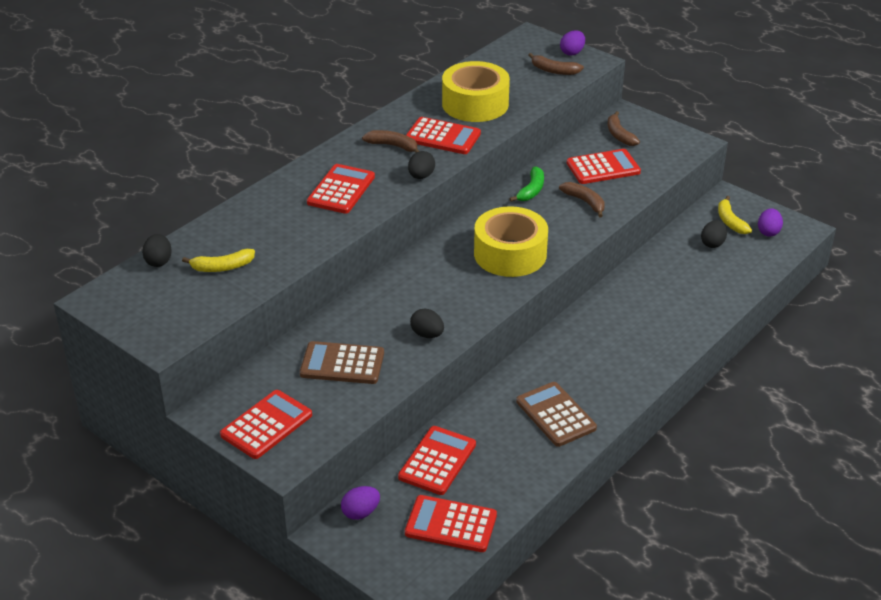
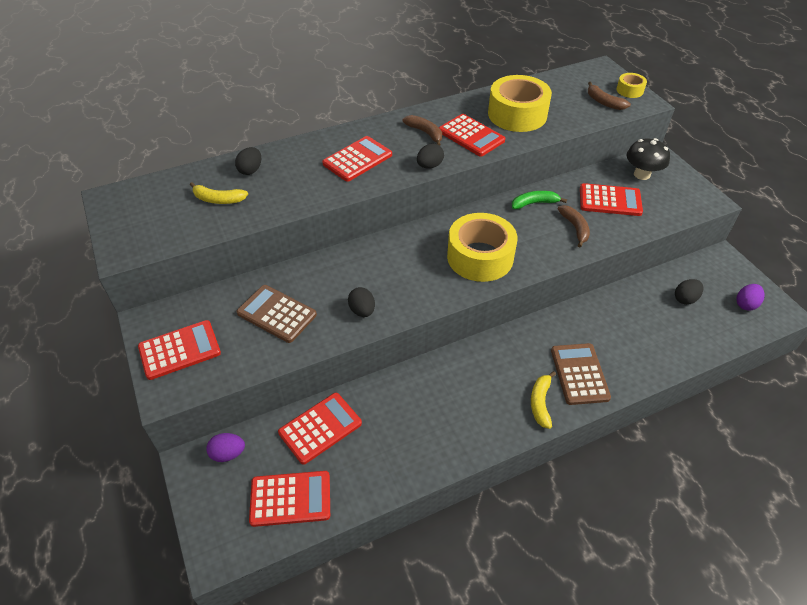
camera: 25 degrees right, 10 degrees up
(159, 261) = (178, 179): black egg -> black egg (250, 170)
(451, 524) = (290, 499): red calculator -> red calculator turned 135 degrees clockwise
(531, 190) = (534, 203): green banana -> green banana turned 150 degrees counterclockwise
(556, 415) = (447, 422): brown calculator -> brown calculator (579, 374)
(572, 52) = (629, 90): purple egg -> yellow tape
(619, 135) = (642, 174): brown banana -> black mushroom
(730, 221) = (713, 282): yellow banana -> yellow banana (540, 403)

